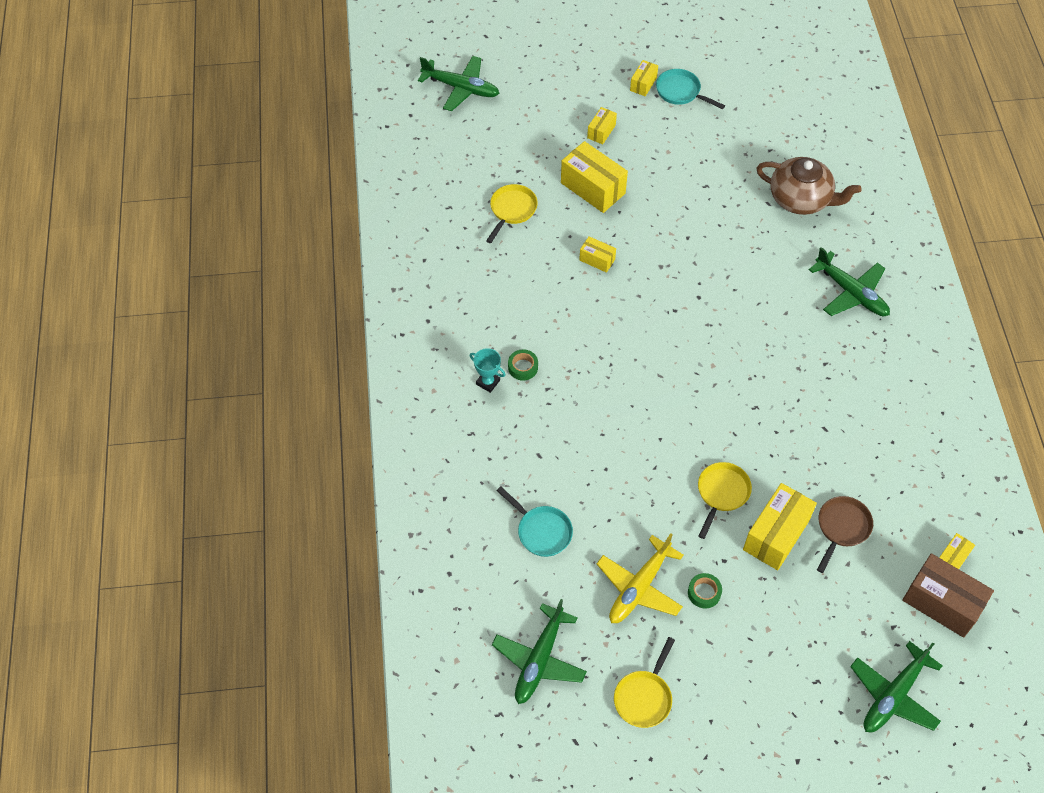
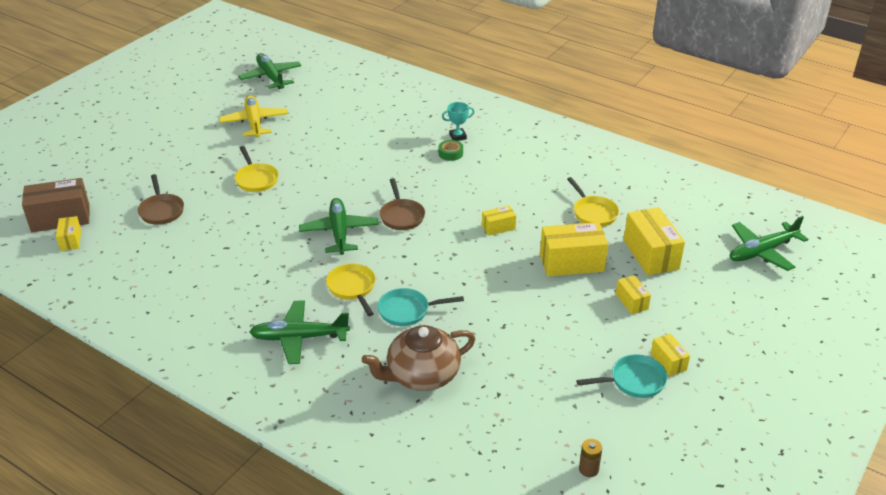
camera: 130 degrees right, 20 degrees down
(541, 531) = (335, 109): turquoise pan -> turquoise pan (407, 311)
(644, 697) = (202, 95): yellow pan -> yellow pan (352, 288)
(652, 336) = (401, 216): none -> brown pan
(704, 593) = (216, 140): green tape -> none
(776, 535) = (201, 183): yellow box -> yellow box (651, 254)
(777, 76) = (588, 469): none -> brown battery
(894, 695) = (59, 168): green plane -> green plane (339, 232)

